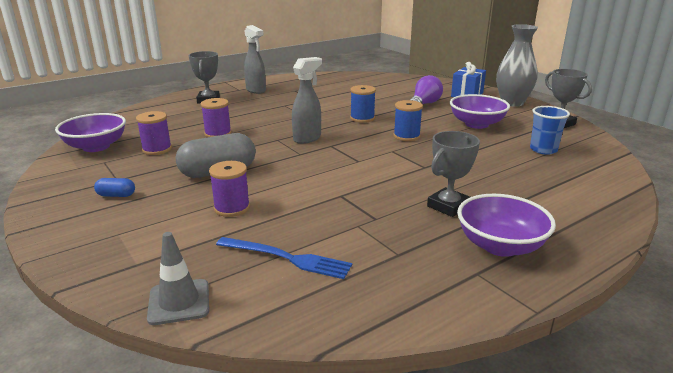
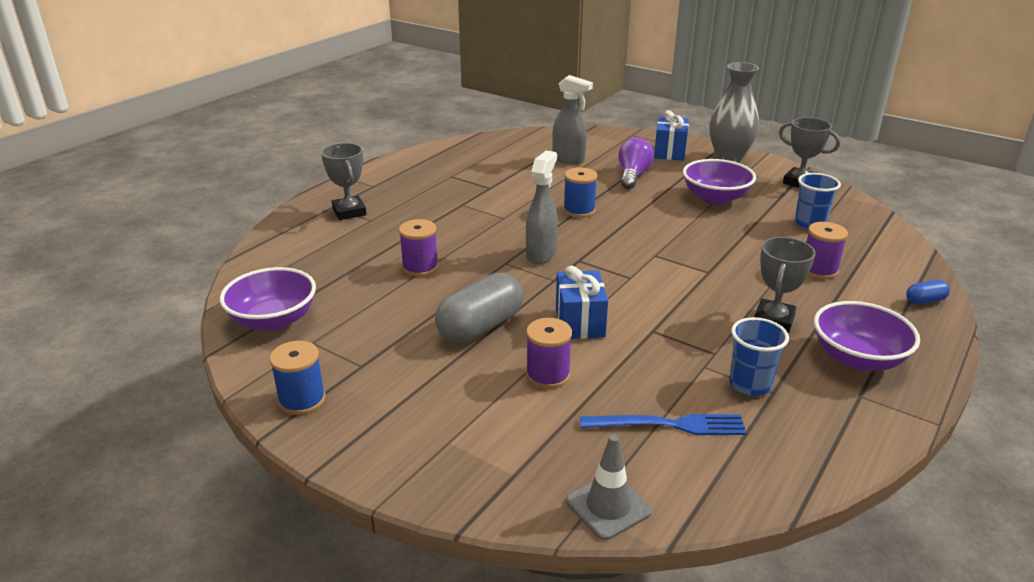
camera: 20 degrees left, 5 degrees up
(116, 195) = (387, 389): blue capsule -> blue capsule (925, 301)
(157, 149) = (364, 308): purple spool -> purple spool (819, 270)
(256, 90) = (399, 184): grey spray bottle -> grey spray bottle (569, 159)
(291, 181) = (580, 322): none -> blue gift
(383, 245) = (749, 385): none -> blue cup
(406, 136) = (653, 230): blue spool -> blue spool (302, 400)

